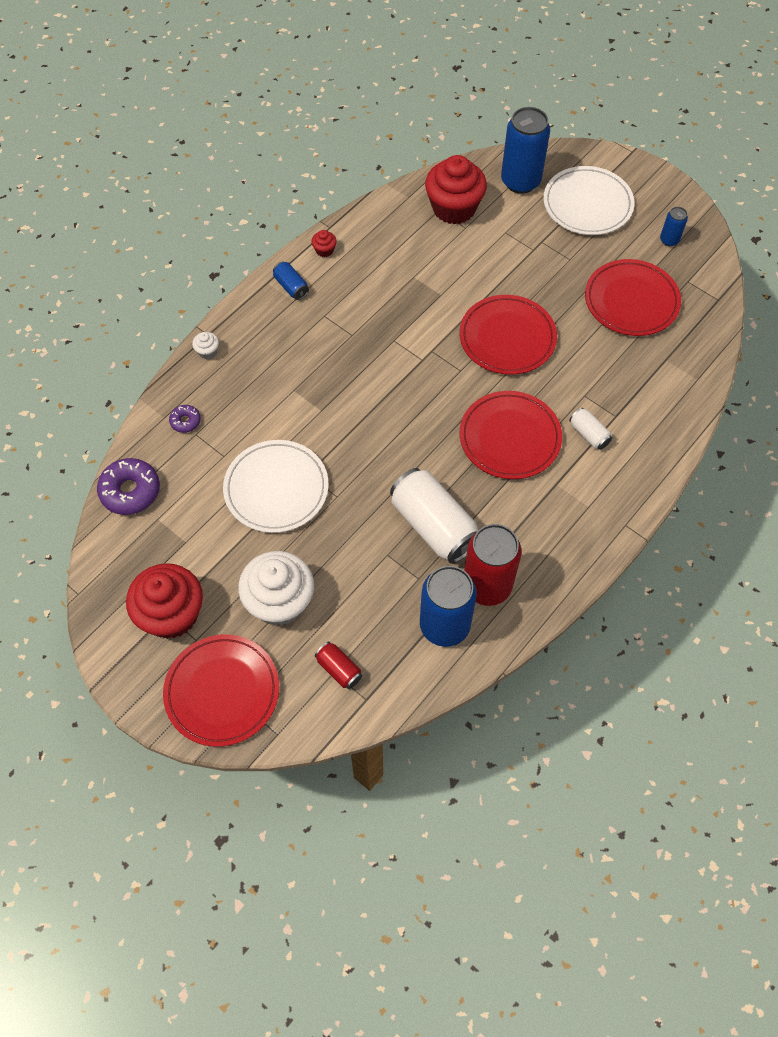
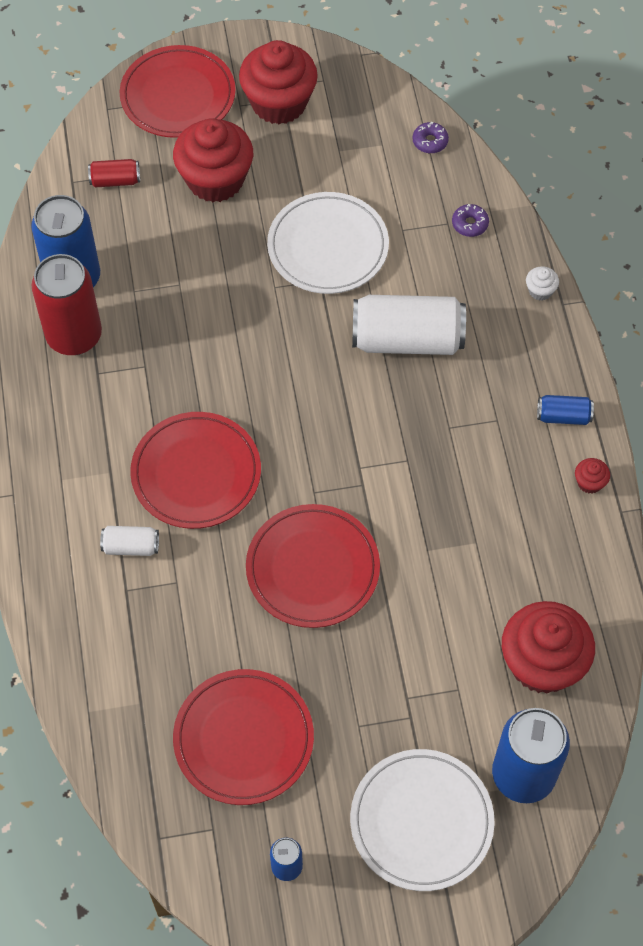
camera: 130 degrees right, 0 degrees up
(130, 491) = (430, 141): purple donut -> purple donut, size x0.53
(280, 601) = (215, 180): white cupcake -> red cupcake
(434, 525) = (170, 339): white can -> white can (407, 339)

